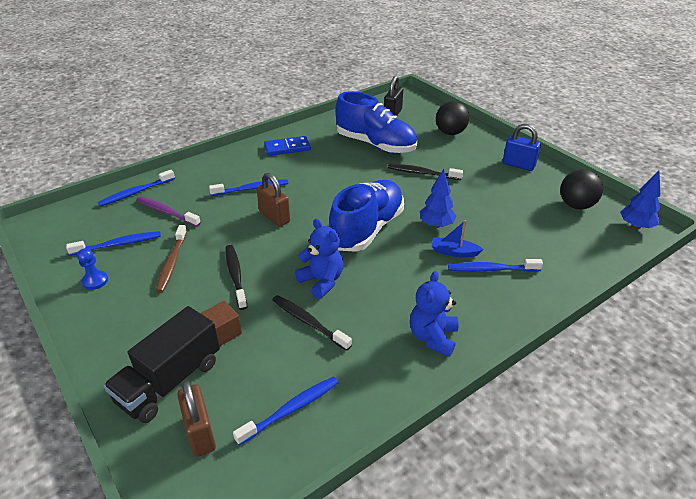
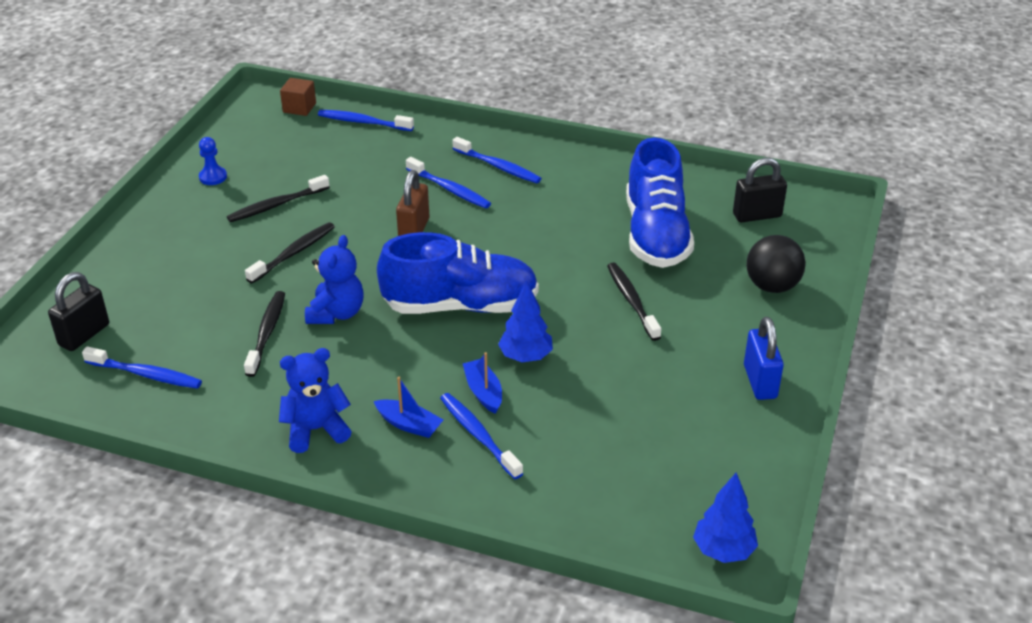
camera: 55 degrees right, 0 degrees up
(118, 244) = (274, 159): blue toothbrush -> blue toothbrush (498, 166)
(166, 212) = (350, 158): purple toothbrush -> none
(169, 381) = (127, 287): black truck -> none
(172, 263) = (276, 205): brown toothbrush -> black toothbrush
(200, 433) = (84, 335): brown padlock -> black padlock
(223, 332) = (209, 286): brown cube -> brown cube (299, 108)
(287, 148) = (562, 172): blue domino -> none
(460, 293) = (409, 424): none -> blue boat
(576, 205) = (712, 472): black ball -> none

